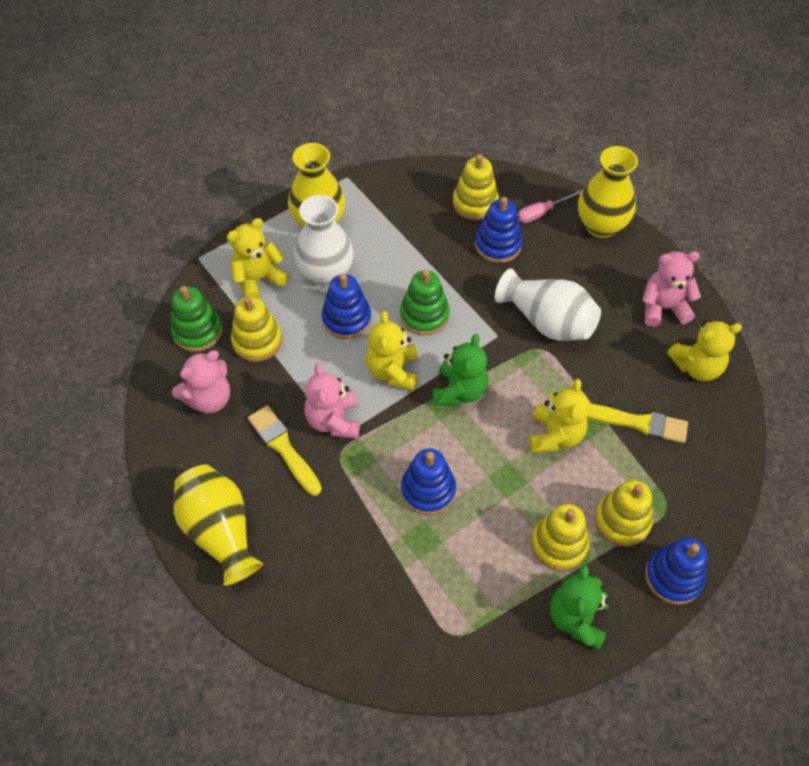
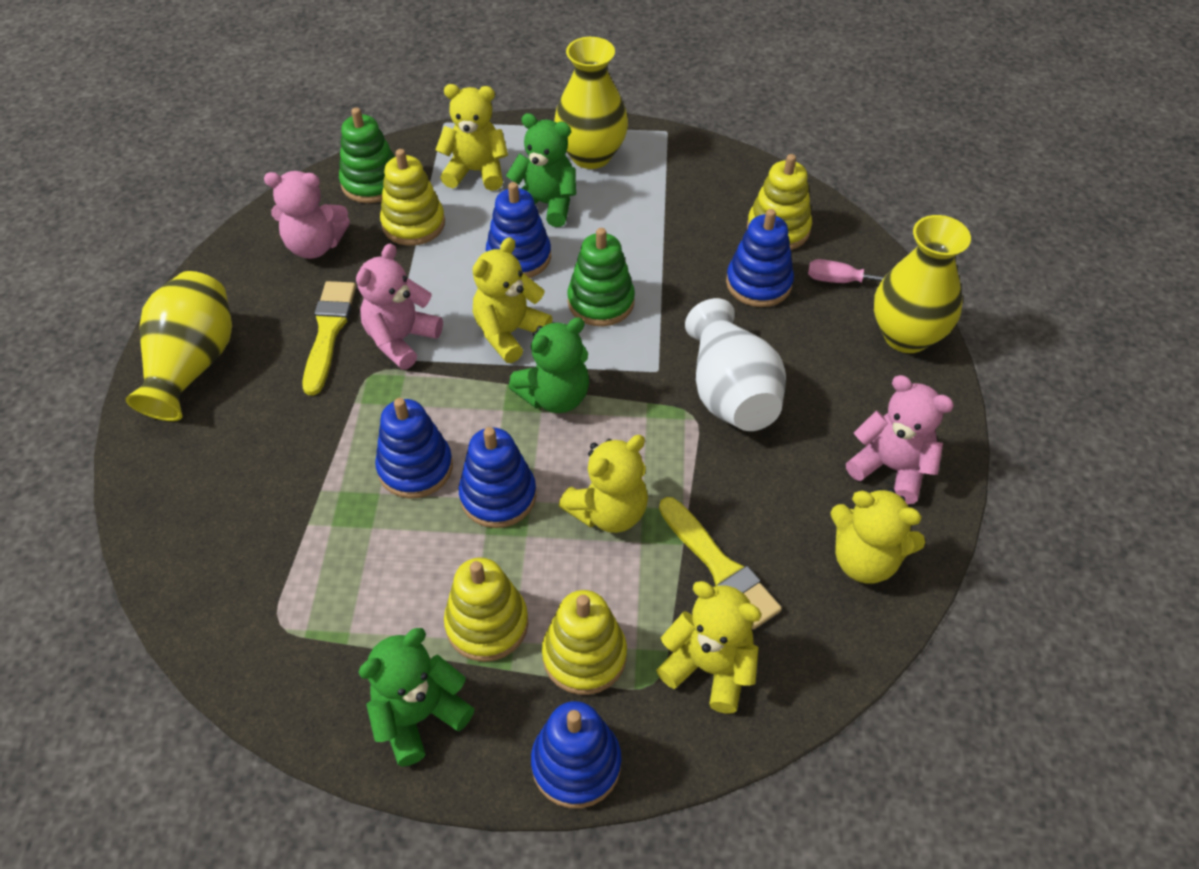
camera: 40 degrees right, 5 degrees down
(326, 273) = (546, 204): white vase -> green teddy bear
(490, 471) = (498, 496): none -> blue stacking toy
(683, 478) = (709, 667): none -> yellow teddy bear

